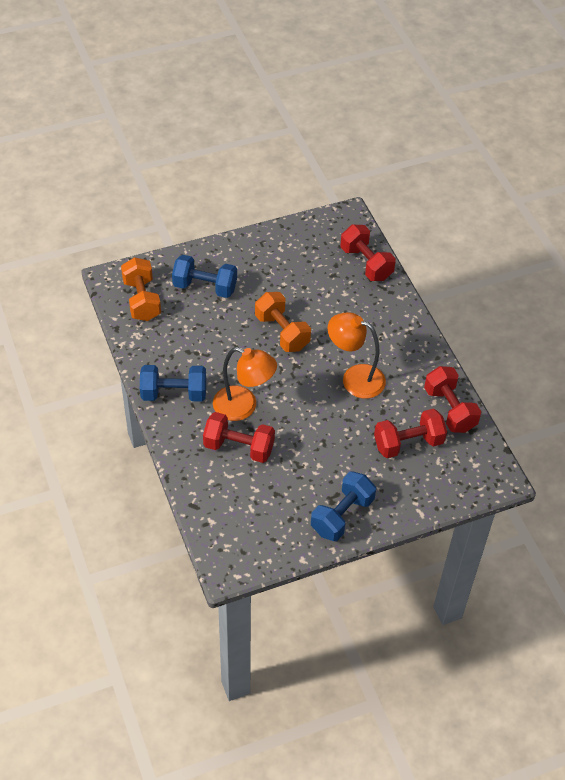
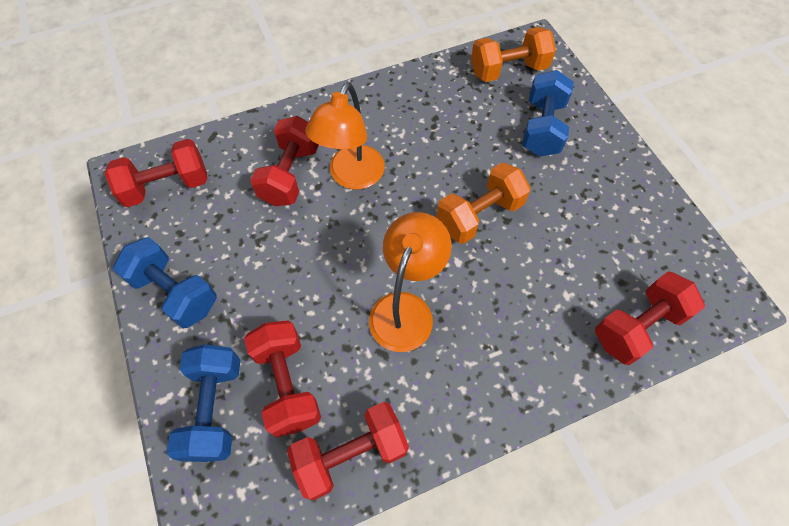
camera: 90 degrees right, 10 degrees up
(174, 393) = (370, 108): blue dumbbell -> blue dumbbell (215, 408)
(245, 533) = (167, 186): none -> red dumbbell

